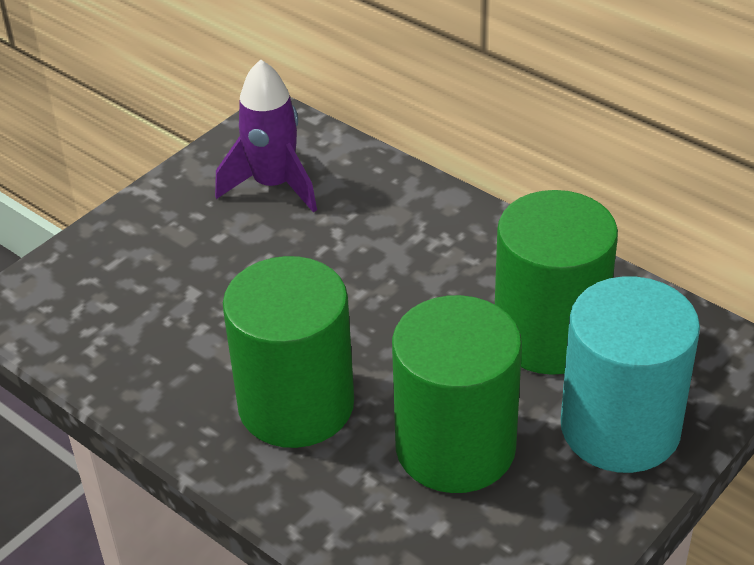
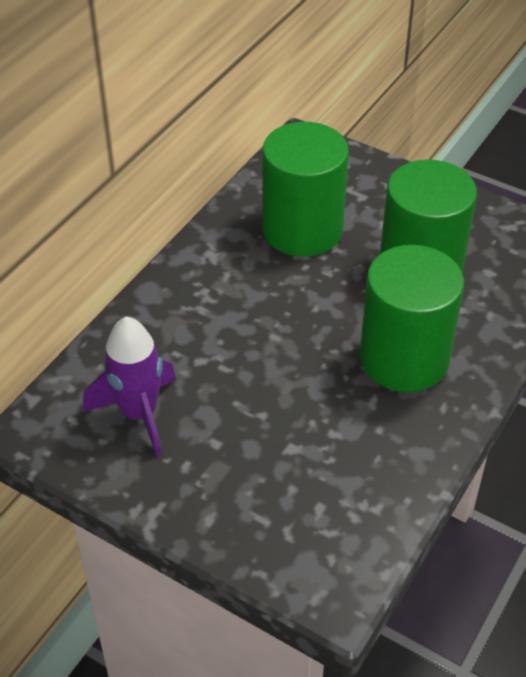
camera: 100 degrees left, 5 degrees up
(620, 428) = (381, 195): turquoise cylinder -> none

